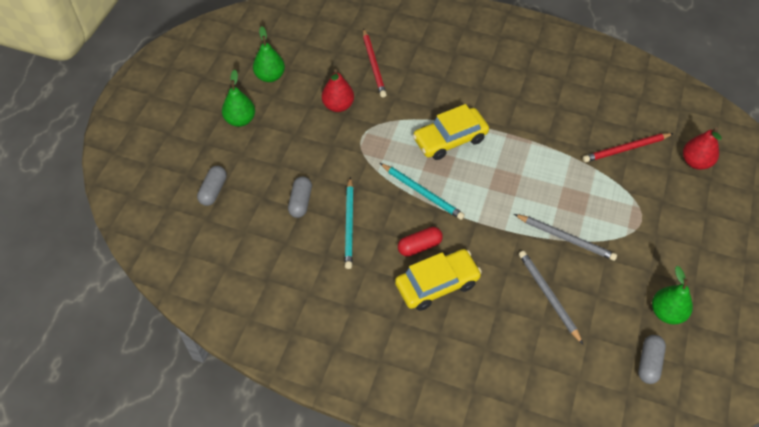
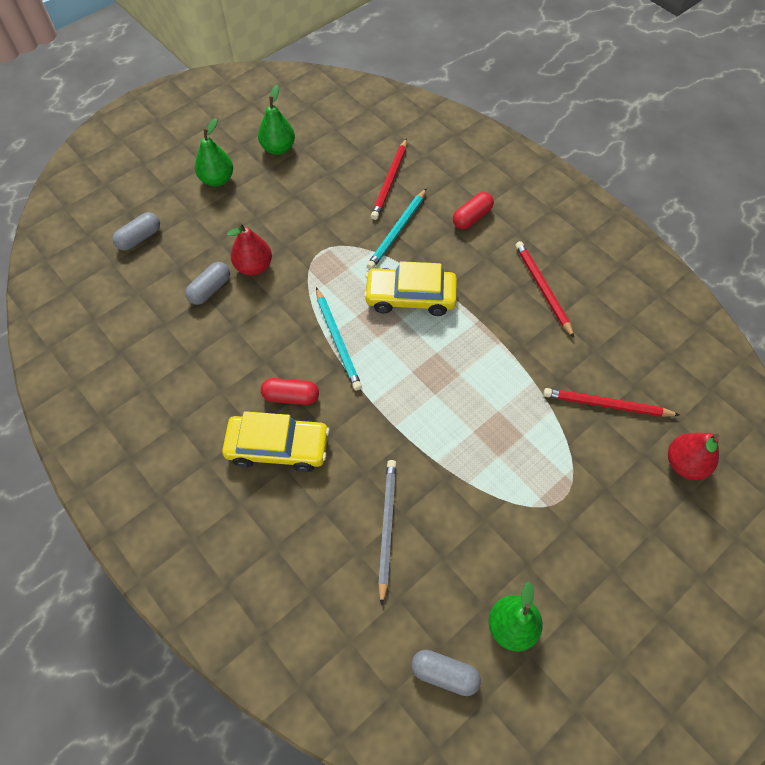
camera: 30 degrees right, 5 degrees up
(338, 105) = (321, 208): red pear -> red pear (254, 267)
(349, 225) = (239, 337): turquoise pencil -> turquoise pencil (397, 231)
(451, 65) = (472, 217): none -> red capsule
(533, 93) = (542, 289): none -> red pencil
(566, 238) = (456, 472): grey pencil -> none
(649, 363) = (444, 674): grey capsule -> grey capsule turned 60 degrees clockwise

